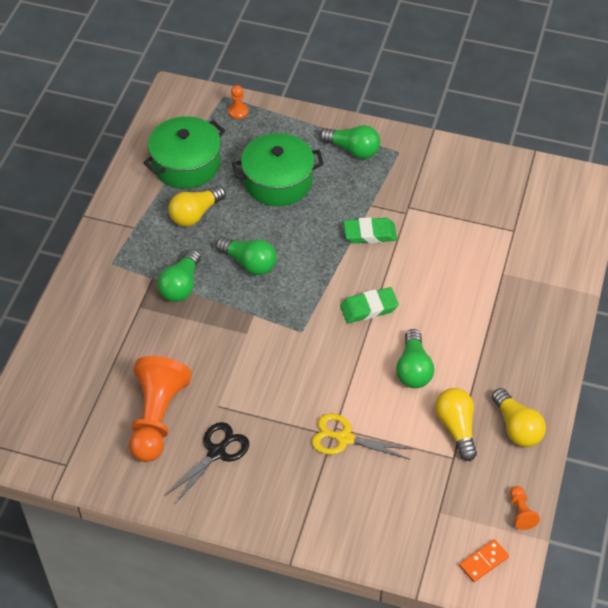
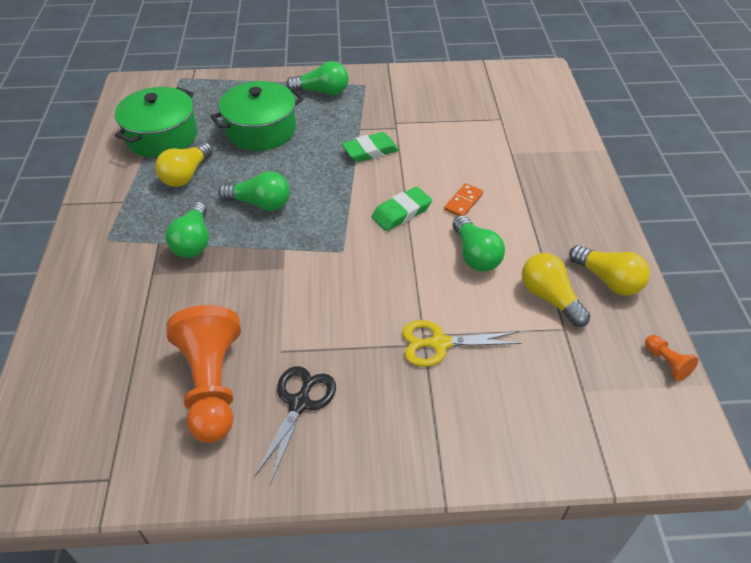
camera: 20 degrees left, 5 degrees down
(238, 112) = (199, 86): orange pawn -> none
(483, 562) = (663, 430): orange domino -> orange domino (463, 202)

